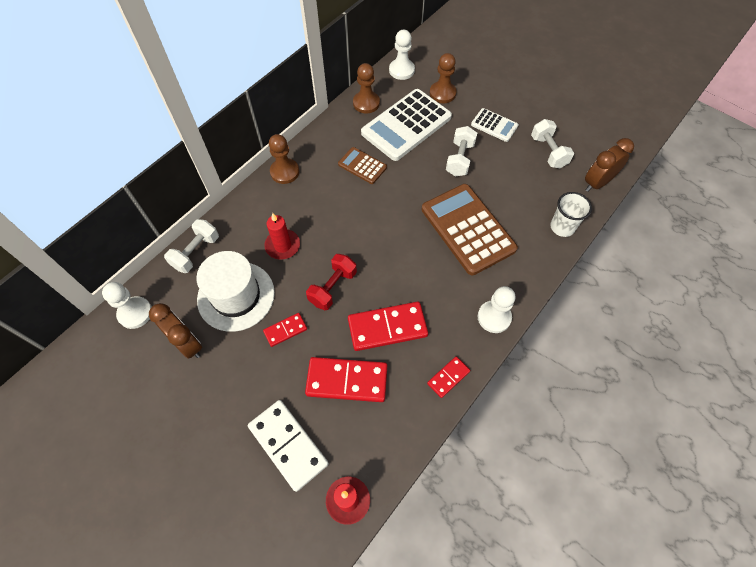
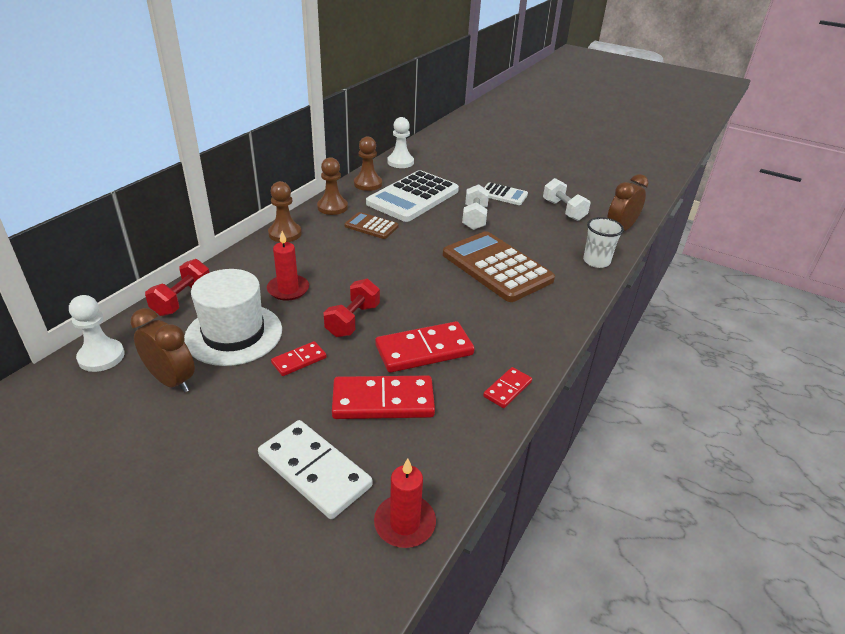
camera: 10 degrees left, 25 degrees down
(196, 252) = (182, 300): white dumbbell -> red dumbbell
(442, 93) = (445, 176): brown pawn -> brown pawn (332, 207)
(494, 317) = (546, 334): white pawn -> none

